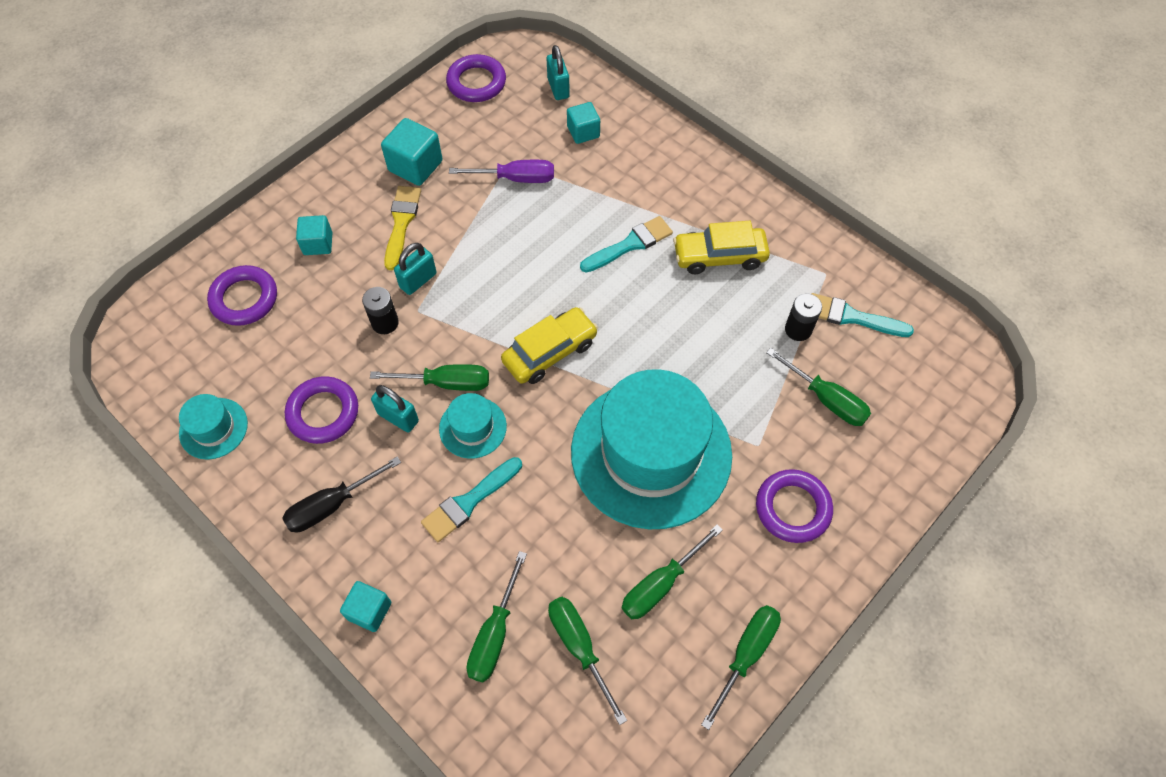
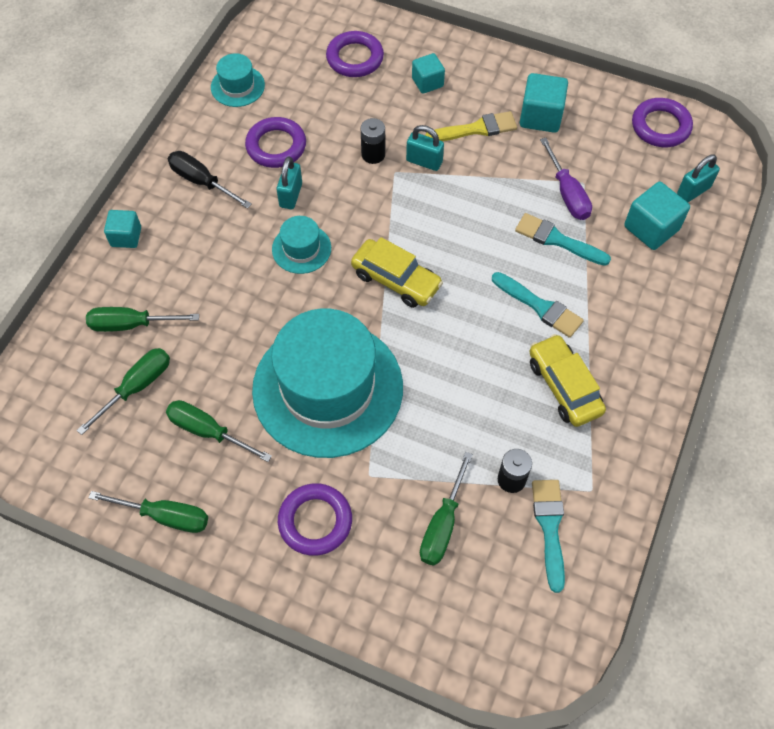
camera: 70 degrees right, 0 degrees up
(447, 383) = (335, 216): green screwdriver -> none
(469, 502) = (235, 269): turquoise brush -> turquoise brush (557, 240)
(583, 132) = (651, 228): turquoise cube -> turquoise cube, size x1.53

